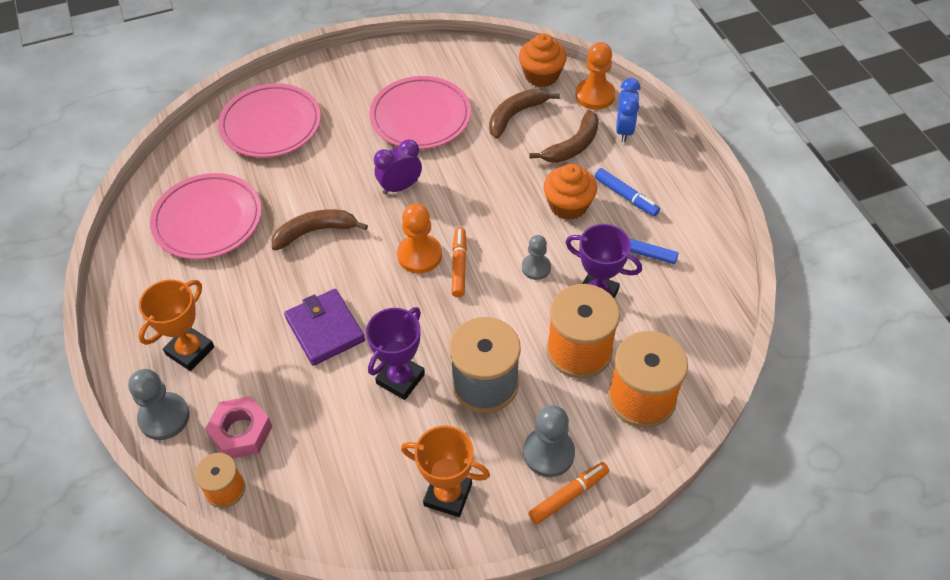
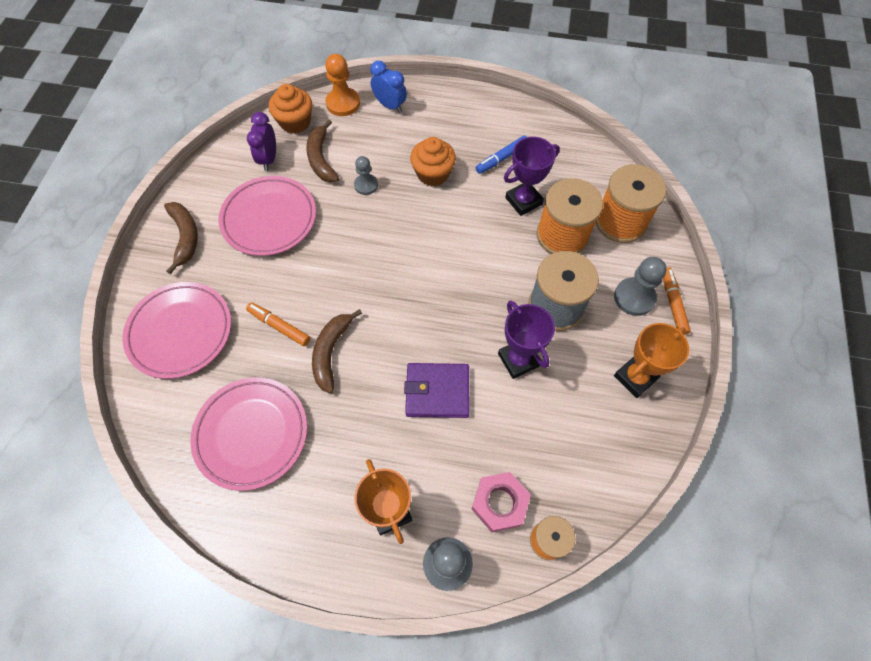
camera: 60 degrees left, 10 degrees up
(400, 187) = (331, 269): purple clock -> purple clock (269, 159)
(419, 255) = (410, 289): orange pawn -> none
(459, 265) = (439, 269): orange marker -> orange marker (279, 326)
(536, 268) = (475, 222): grey pawn -> grey pawn (366, 185)
(573, 146) = (380, 141): brown banana -> brown banana (185, 237)
(626, 196) = (450, 138): blue marker -> none

